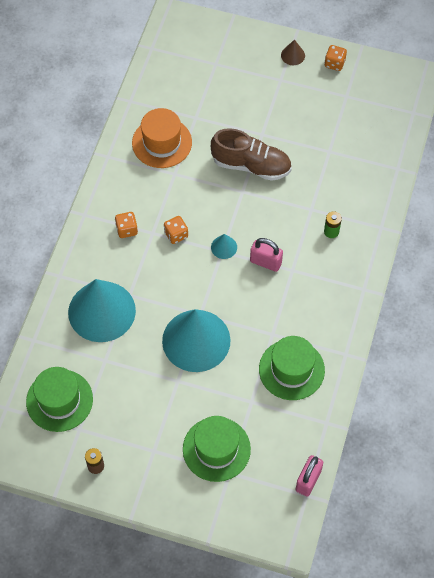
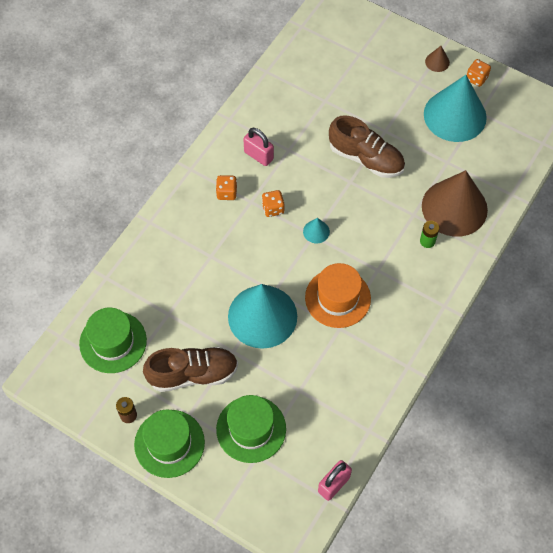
camera: 15 degrees right, 0 degrees up
(101, 311) = (179, 265): turquoise cone -> turquoise cone (455, 115)
(146, 412) = (193, 374): none -> brown shoe
(162, 142) = (285, 117): orange hat -> orange hat (337, 298)
(265, 262) = (353, 256): pink padlock -> pink padlock (258, 155)
(291, 369) = (348, 368): green hat -> green hat (169, 443)
(347, 193) = (454, 207): none -> brown cone

